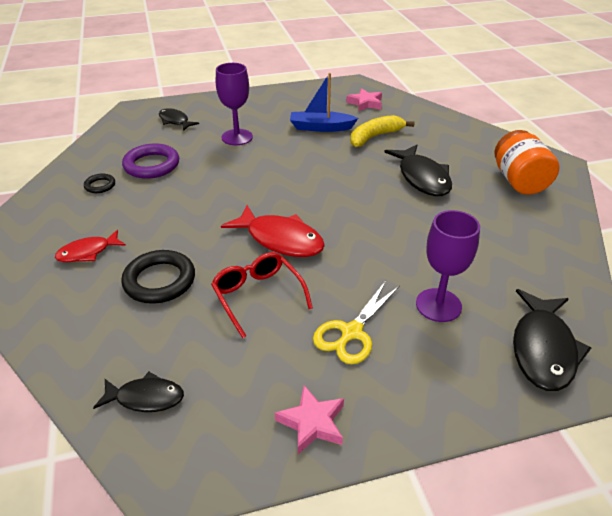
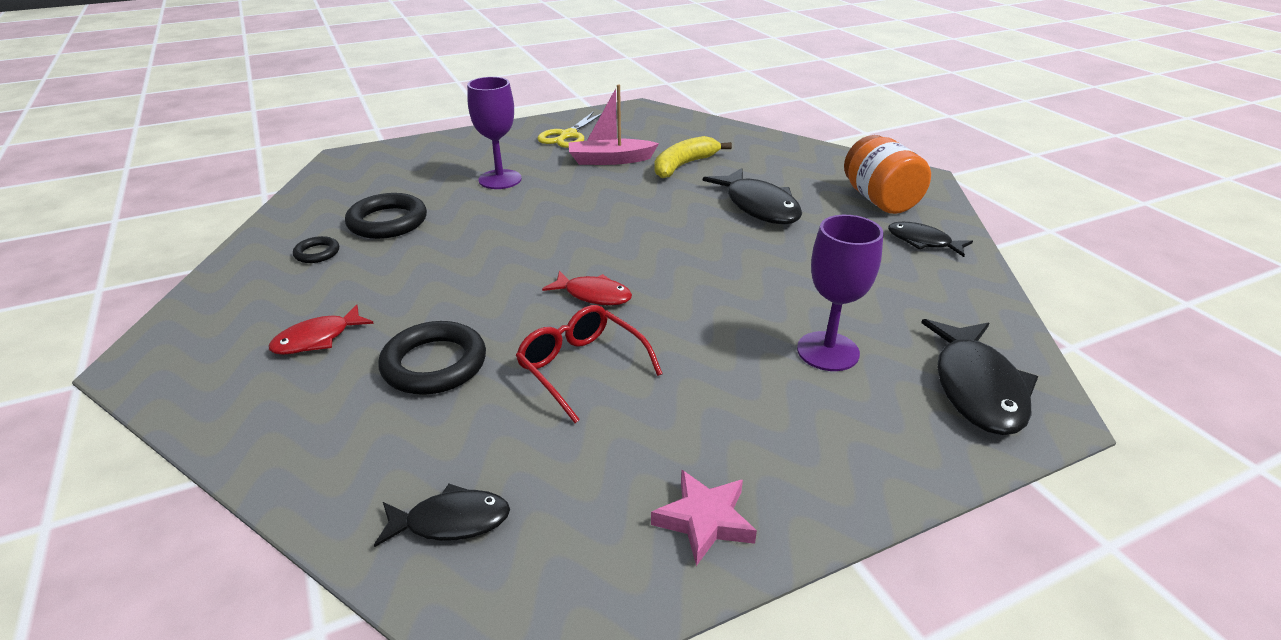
camera: 10 degrees left, 5 degrees down
(152, 165) = (387, 222): purple ring -> black ring
(175, 121) = (408, 167): black fish -> black fish (922, 242)
(280, 239) = (593, 295): red fish -> red fish, size x0.60
(321, 127) = (610, 160): blue boat -> pink boat
(351, 332) = (724, 398): yellow scissors -> yellow scissors (568, 135)
(365, 103) = (660, 129): pink star -> none

